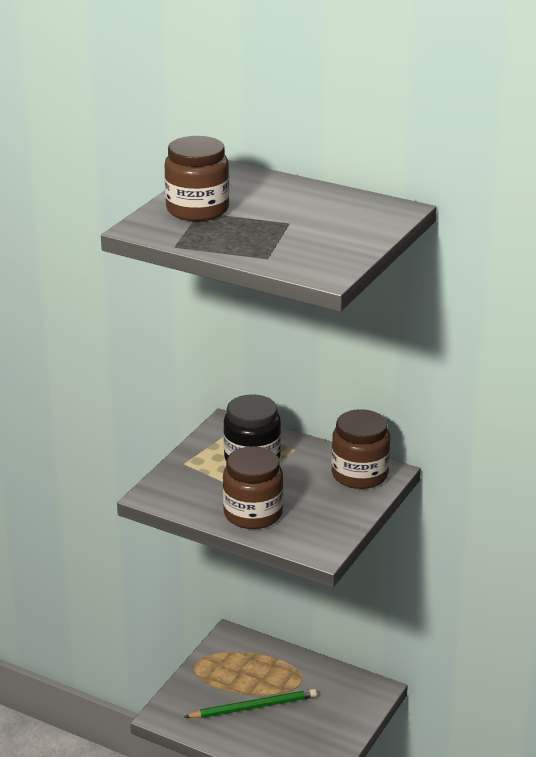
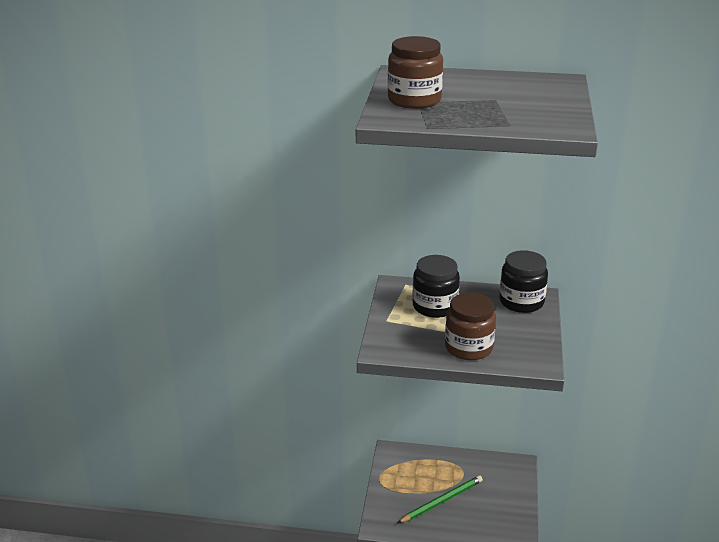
camera: 20 degrees left, 0 degrees up
(359, 474) = (521, 302): brown jar -> black jar

